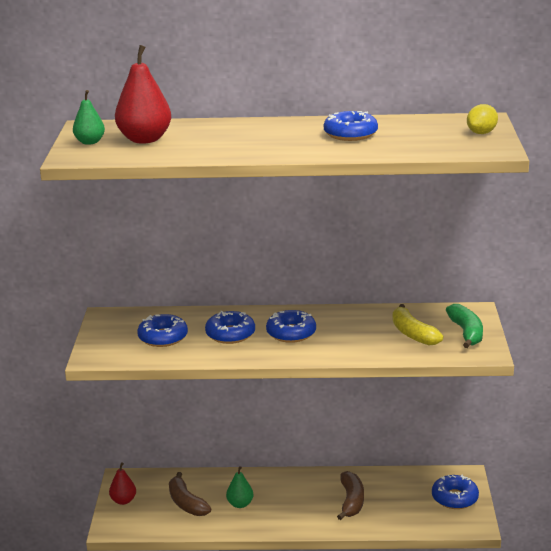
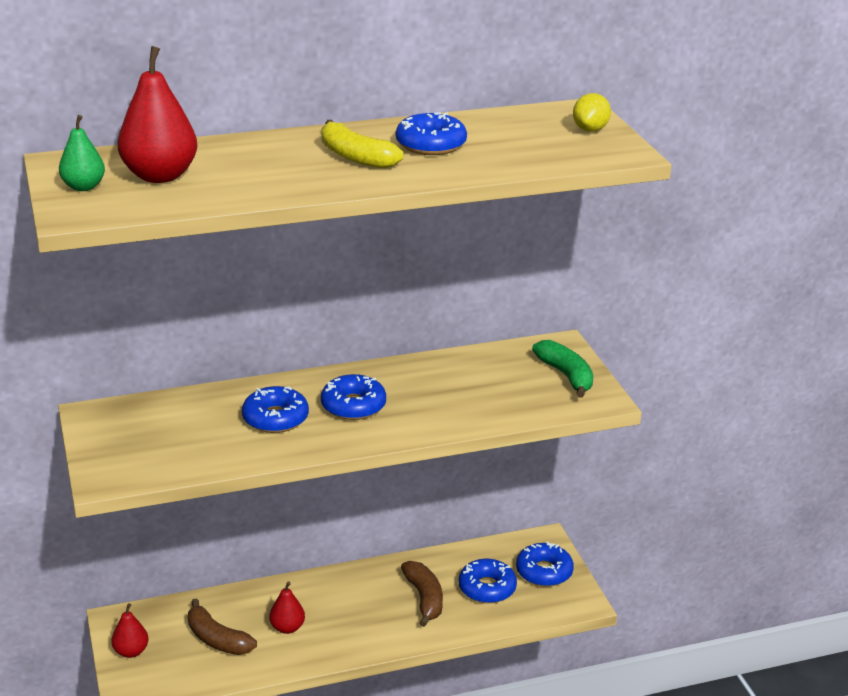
camera: 20 degrees left, 5 degrees up
(163, 337) = (187, 435): blue donut -> blue donut (487, 588)
(240, 504) = (287, 628): green pear -> red pear
(412, 334) = (503, 386): yellow banana -> yellow banana (355, 157)

